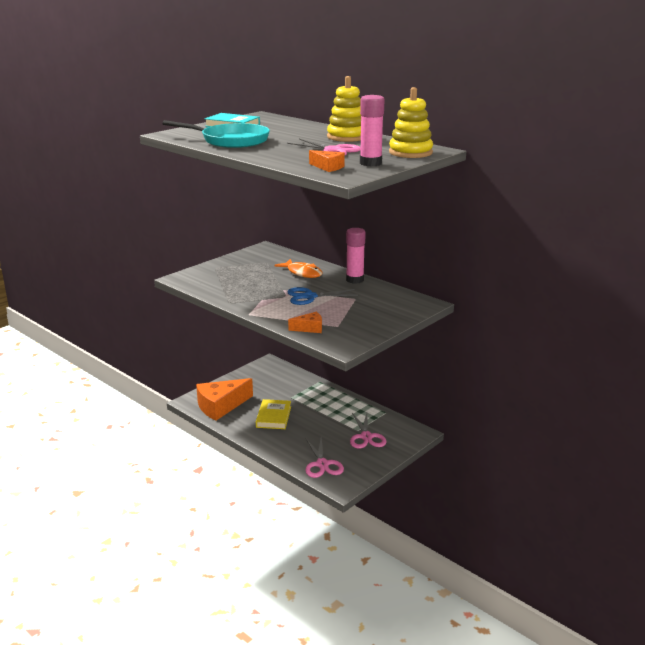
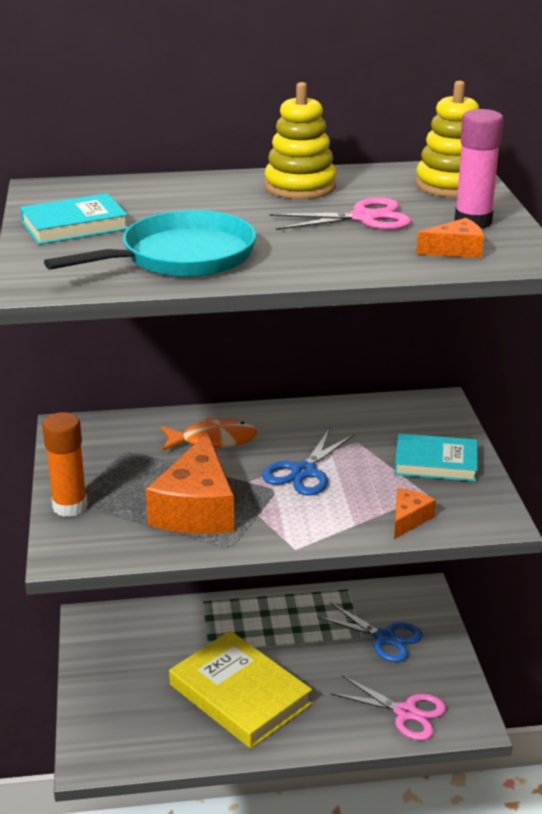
camera: 50 degrees left, 5 degrees up
(211, 268) = (70, 506): none -> orange glue stick
(221, 406) = (145, 734): orange cheese -> orange cheese (196, 508)
(273, 417) = (239, 694): yellow book -> yellow book, size x1.61
(355, 280) = (296, 414): pink glue stick -> none
(366, 437) = (385, 638): pink scissors -> blue scissors
(369, 319) = (435, 462): none -> turquoise book

